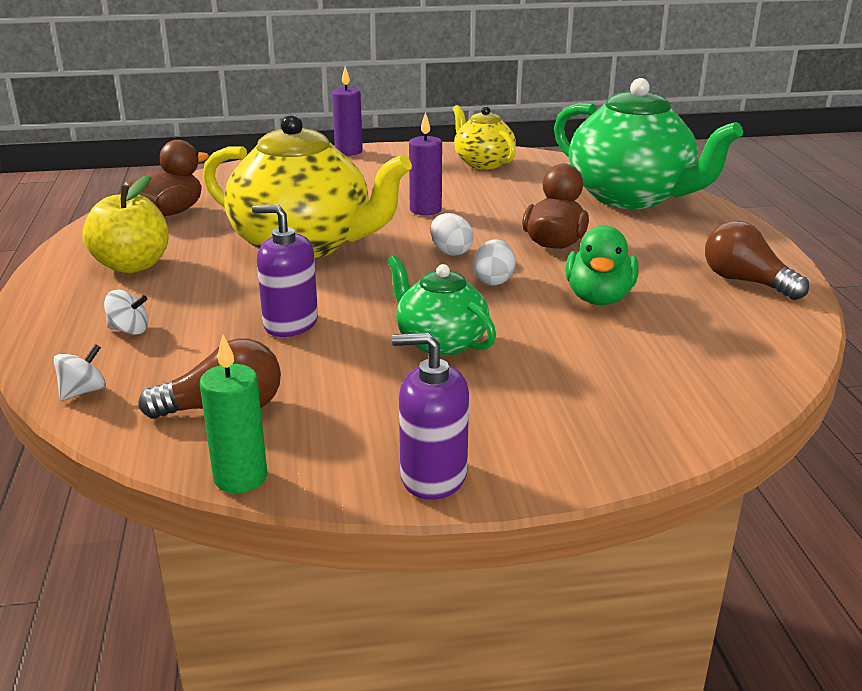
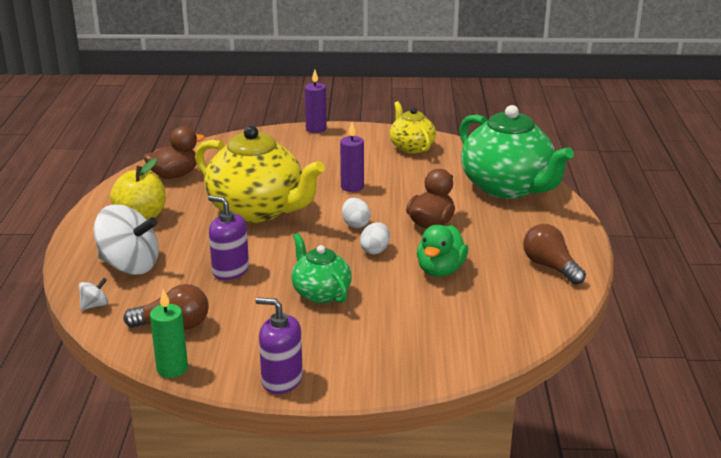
camera: 10 degrees right, 0 degrees up
(129, 330) = (129, 265): white spinning top -> white spinning top, size x2.34

